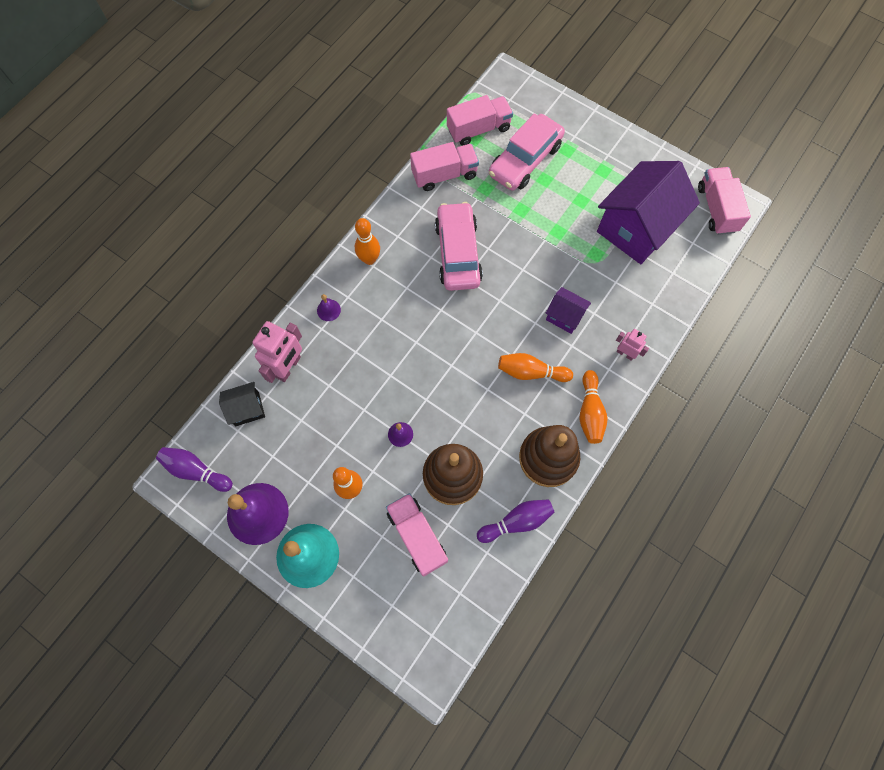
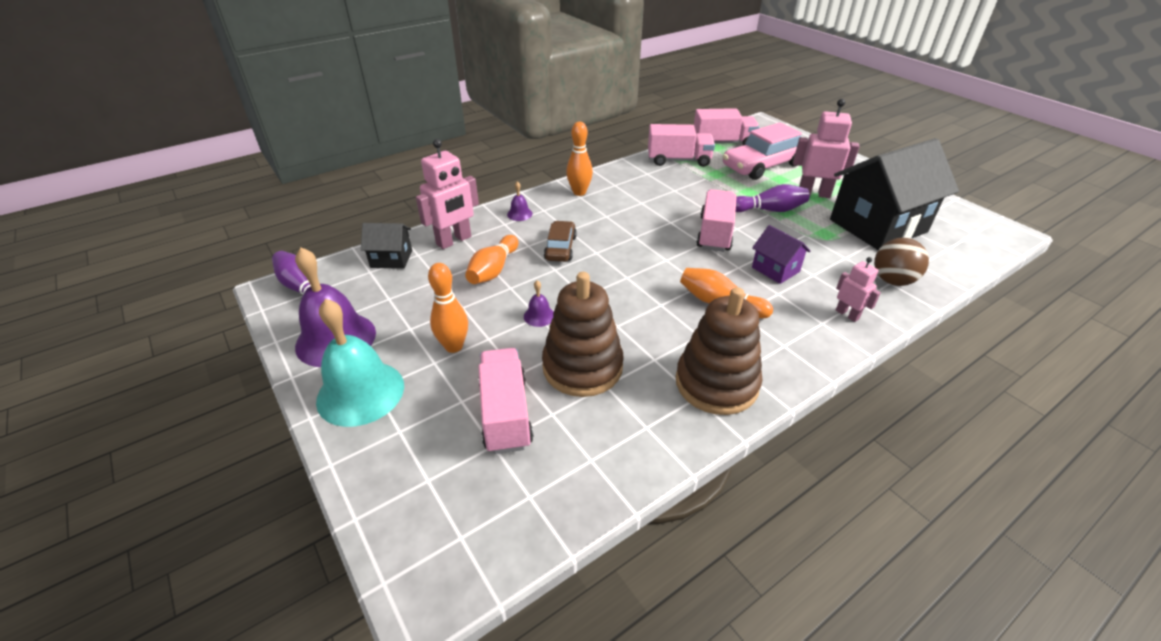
camera: 20 degrees right, 30 degrees down
(384, 346) = (560, 248): none -> brown car
(458, 253) = (671, 205): pink car -> none
(516, 522) = (648, 437): purple bowling pin -> purple bowling pin (769, 210)
(578, 194) = (814, 193): none -> pink robot
(590, 412) = (787, 354): orange bowling pin -> orange bowling pin (493, 270)
(636, 228) = (878, 226): purple house -> black house
(654, 301) = (892, 280): none -> brown ball
(716, 209) = (980, 230): pink truck -> pink truck (714, 234)

